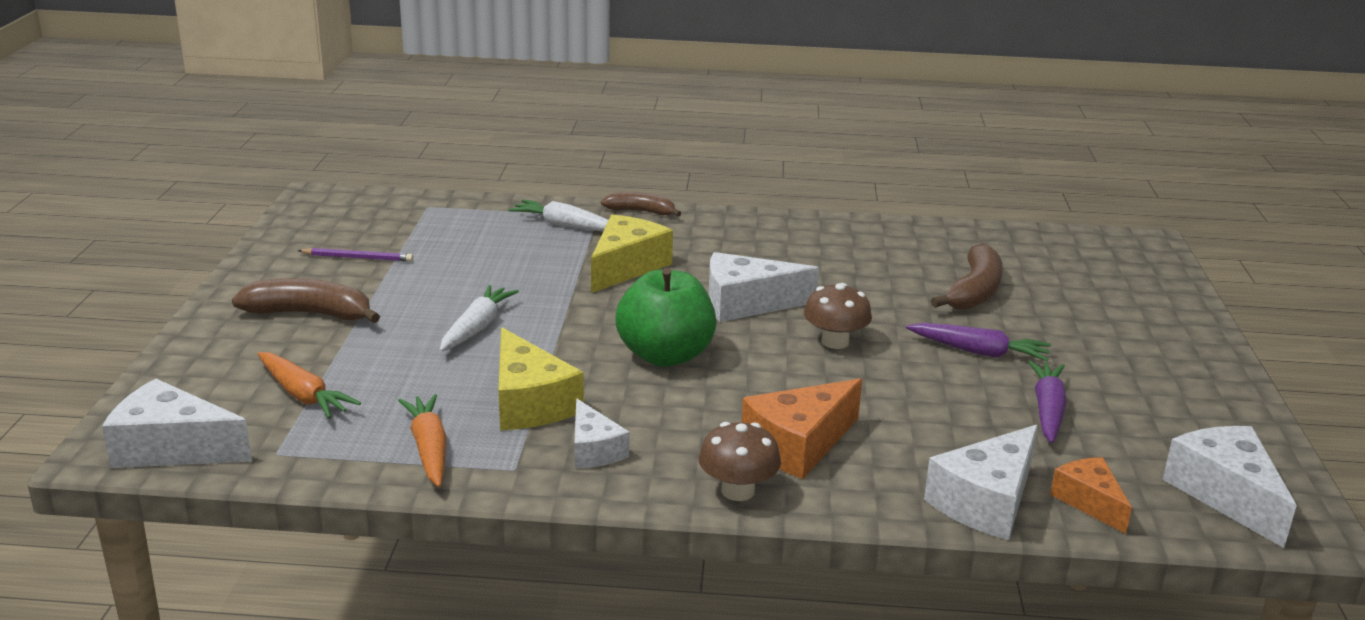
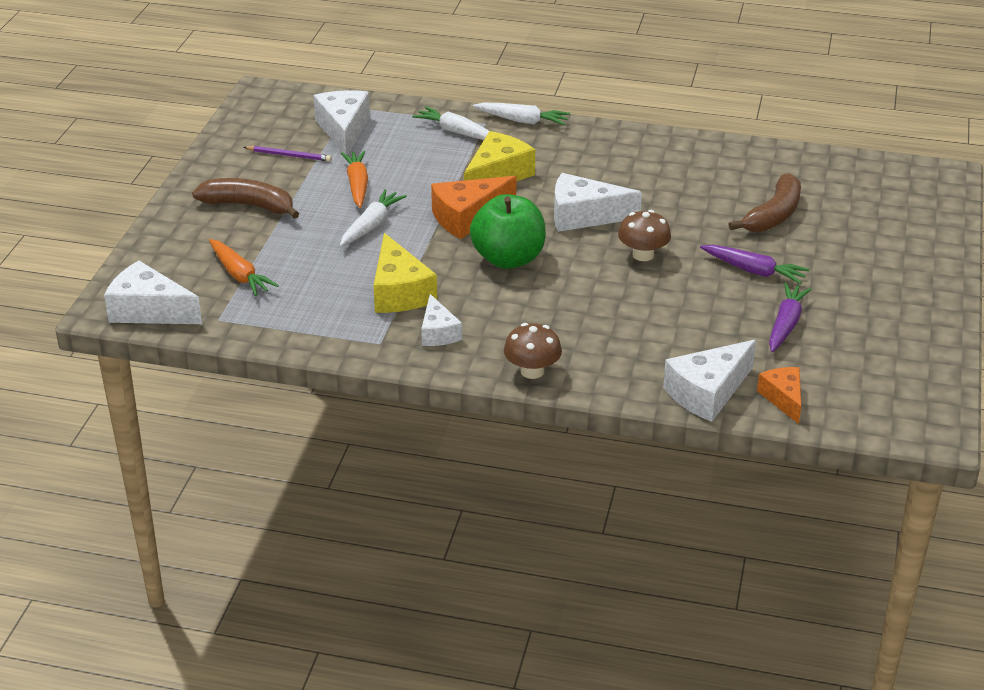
camera: 10 degrees right, 10 degrees up
(429, 449) = (323, 324): orange carrot -> orange carrot (357, 185)
(641, 211) = (522, 121): brown banana -> white carrot
(798, 445) = (586, 339): orange cheese -> orange cheese (467, 217)
(1226, 495) = (889, 401): white cheese -> white cheese (343, 130)

